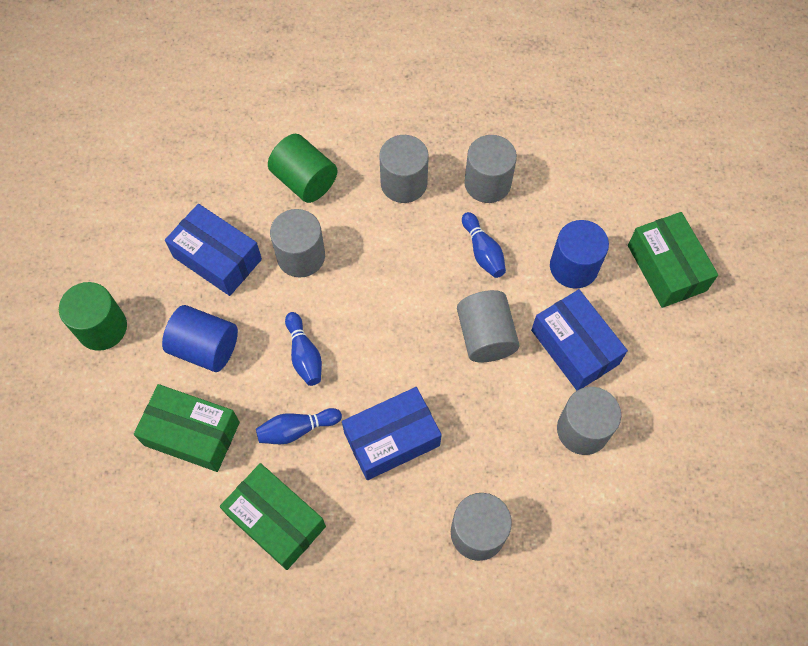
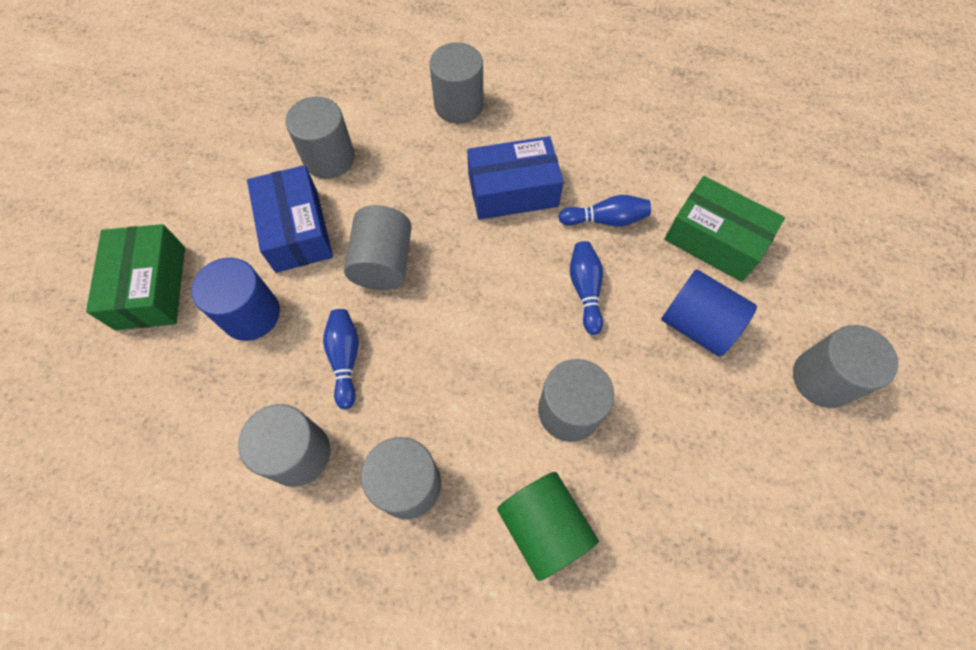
camera: 165 degrees left, 0 degrees up
(102, 327) = (822, 378): green cylinder -> grey cylinder
(217, 258) = (677, 436): blue box -> none
(276, 520) = (636, 151): green box -> none

